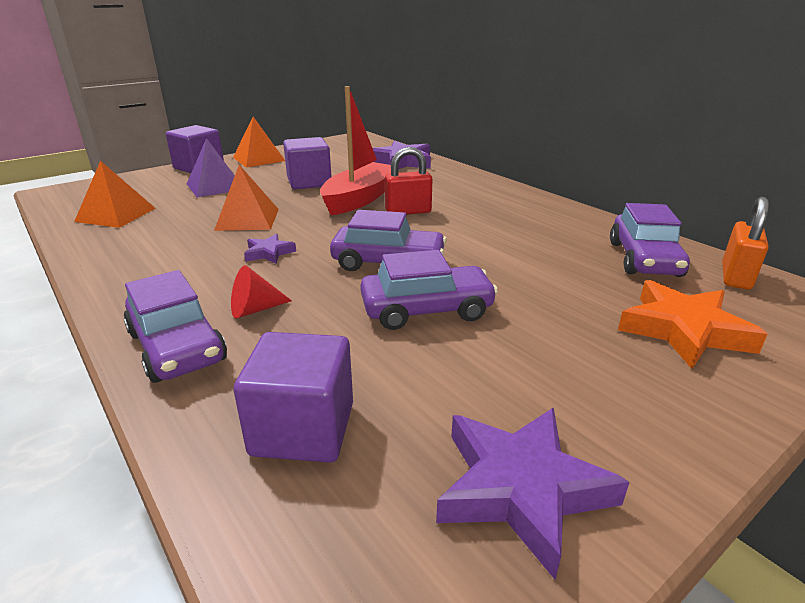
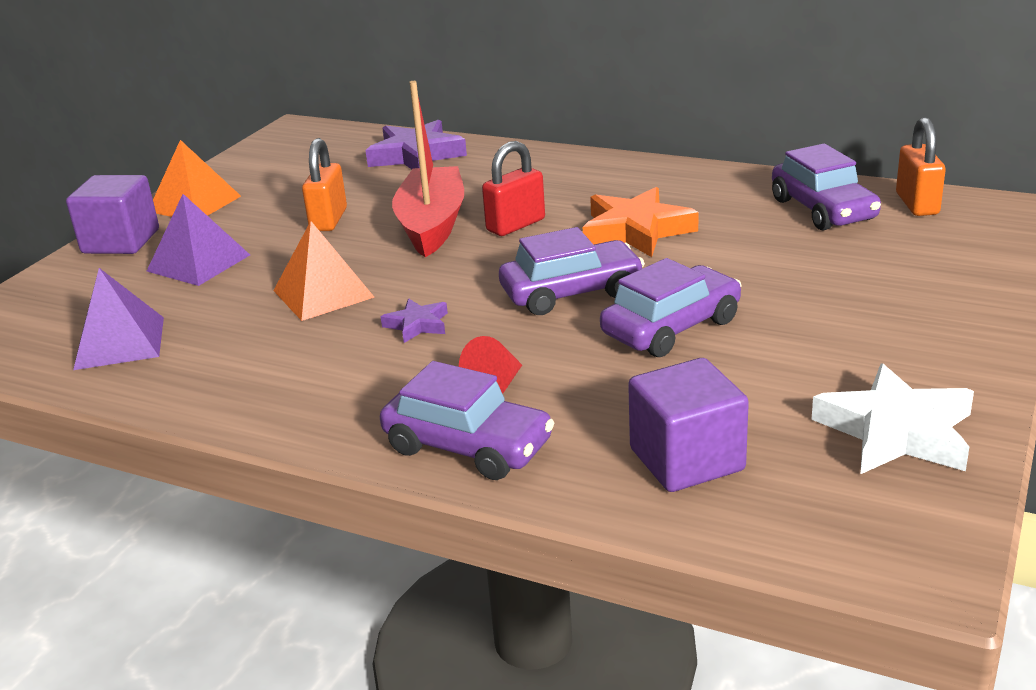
camera: 25 degrees left, 0 degrees up
(115, 215) = (119, 343): orange pyramid -> purple pyramid
(309, 182) = (328, 220): purple cube -> orange padlock
(521, 488) = (896, 431): purple star -> white star
(683, 330) = (912, 271): orange star -> orange star (636, 230)

